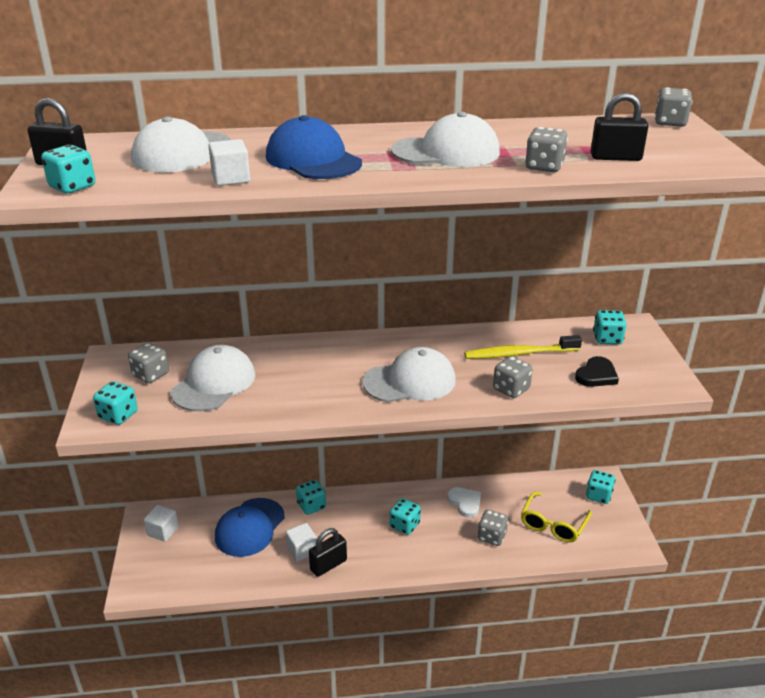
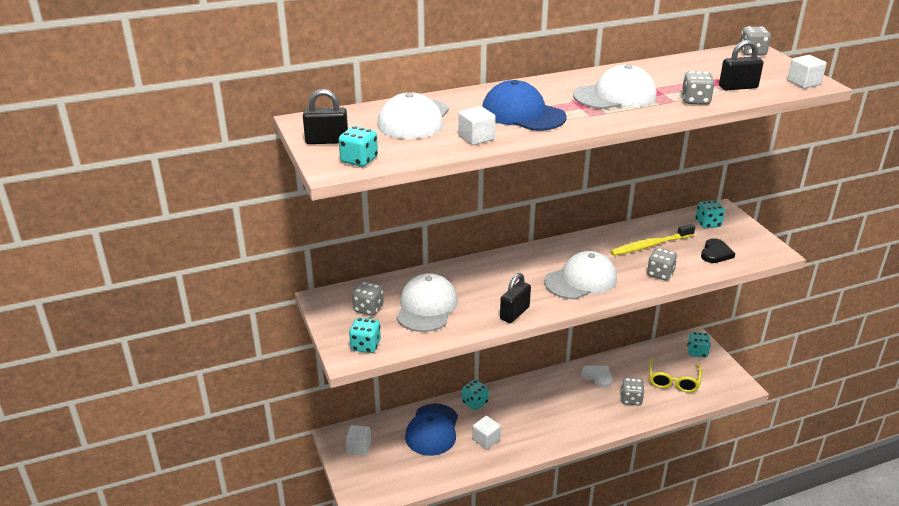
camera: 15 degrees left, 0 degrees up
(328, 565) = (513, 446): black padlock -> black padlock (514, 313)
(404, 525) = (559, 403): turquoise dice -> none
(711, 161) = (803, 83): none -> white cube

